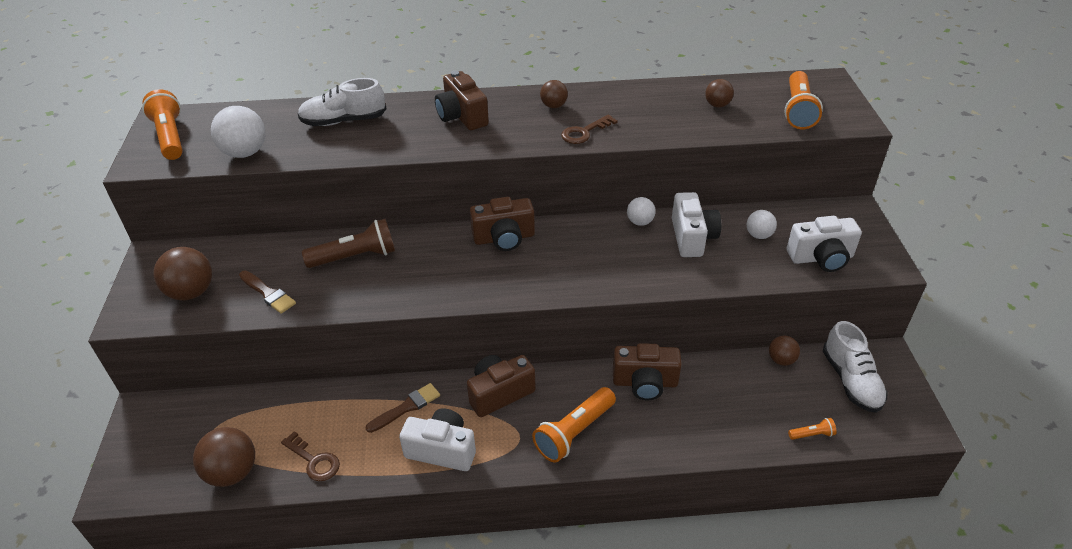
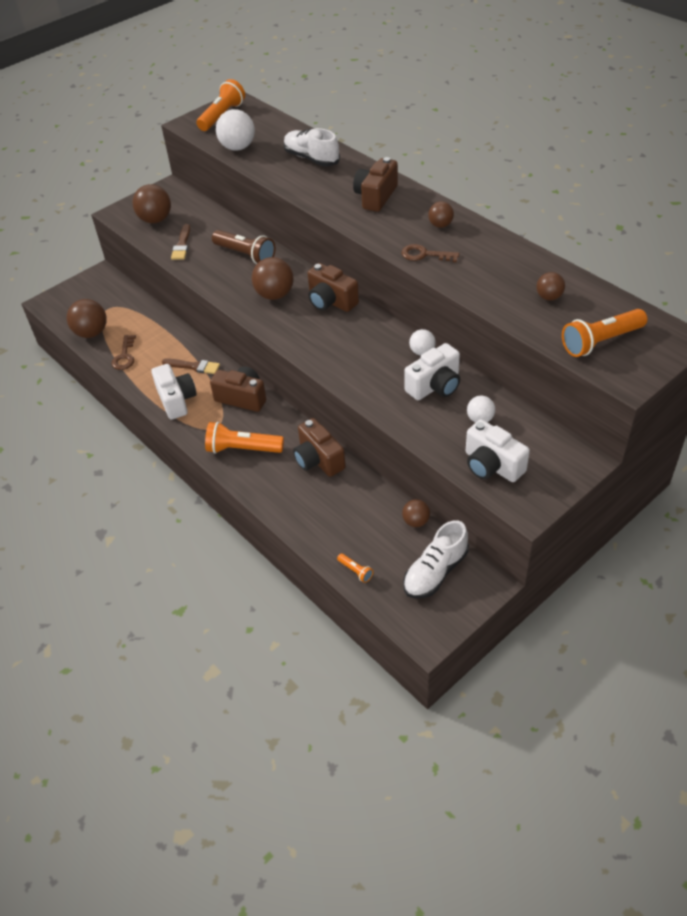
camera: 55 degrees right, 5 degrees up
(446, 268) = (274, 295): none -> brown ball

